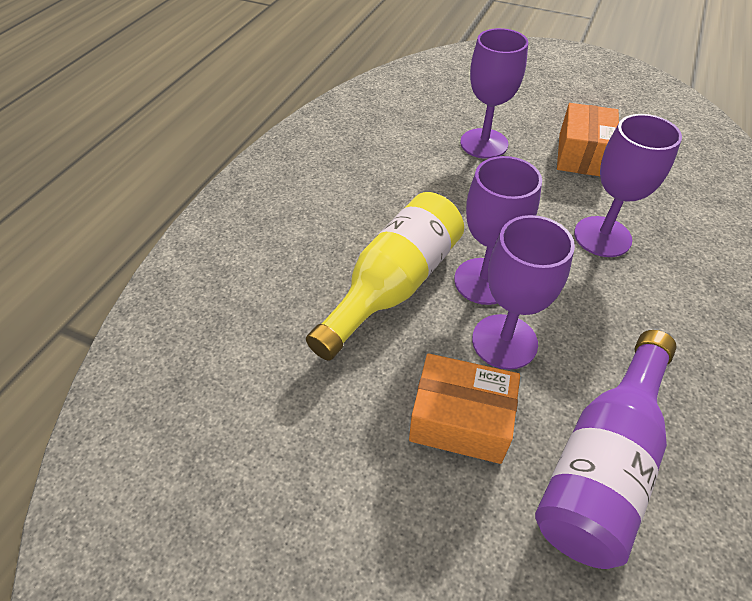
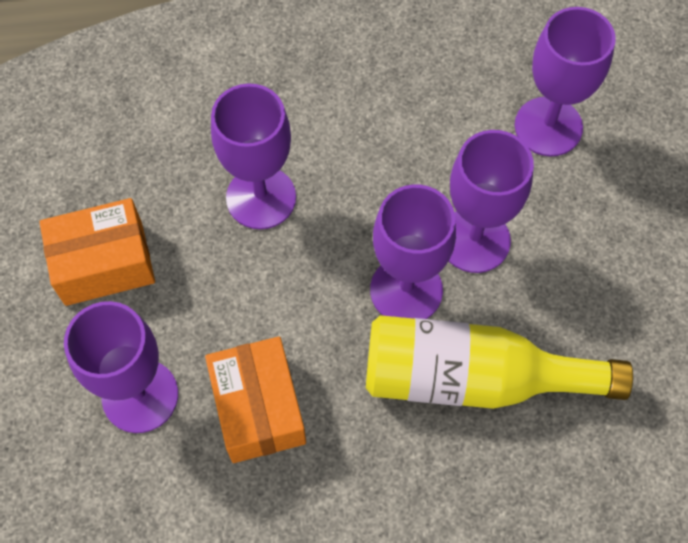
camera: 120 degrees left, 15 degrees up
(460, 420) = (585, 242): orange box -> orange box (258, 408)
(602, 463) = (548, 126): purple bottle -> purple goblet

